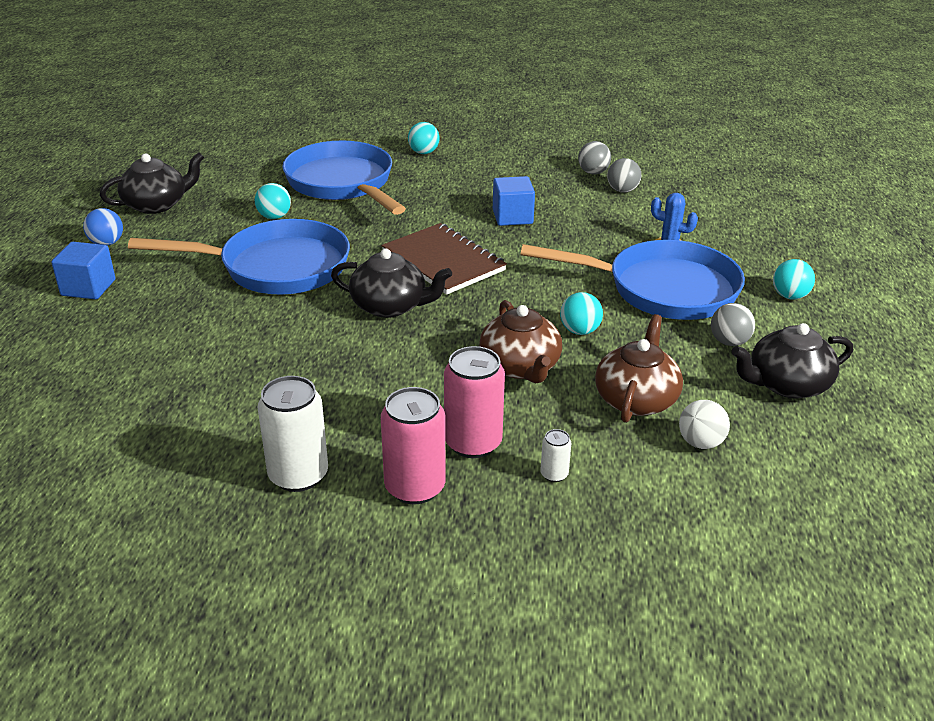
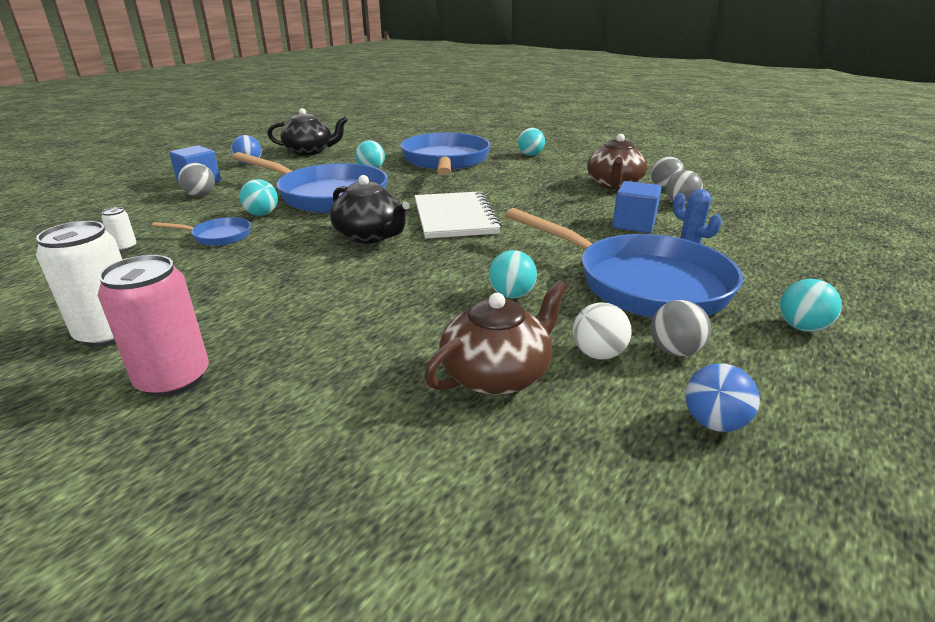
camera: 30 degrees right, 5 degrees down
(125, 306) = (200, 195): none -> grey ball
(236, 352) = (218, 236): none -> blue pan
(240, 312) = (262, 214): none -> turquoise ball
(443, 261) = (455, 217): brown notebook -> white notebook
(473, 443) = (281, 358): pink can -> none
(512, 217) = (553, 202): blue cube -> blue cube (633, 224)
(520, 366) = (415, 308): brown teapot -> brown teapot (614, 184)
(554, 474) = (311, 419): white can -> white can (125, 247)
(700, 443) = (521, 451): white ball -> white ball (598, 354)
(787, 384) = (714, 422): black teapot -> blue ball

